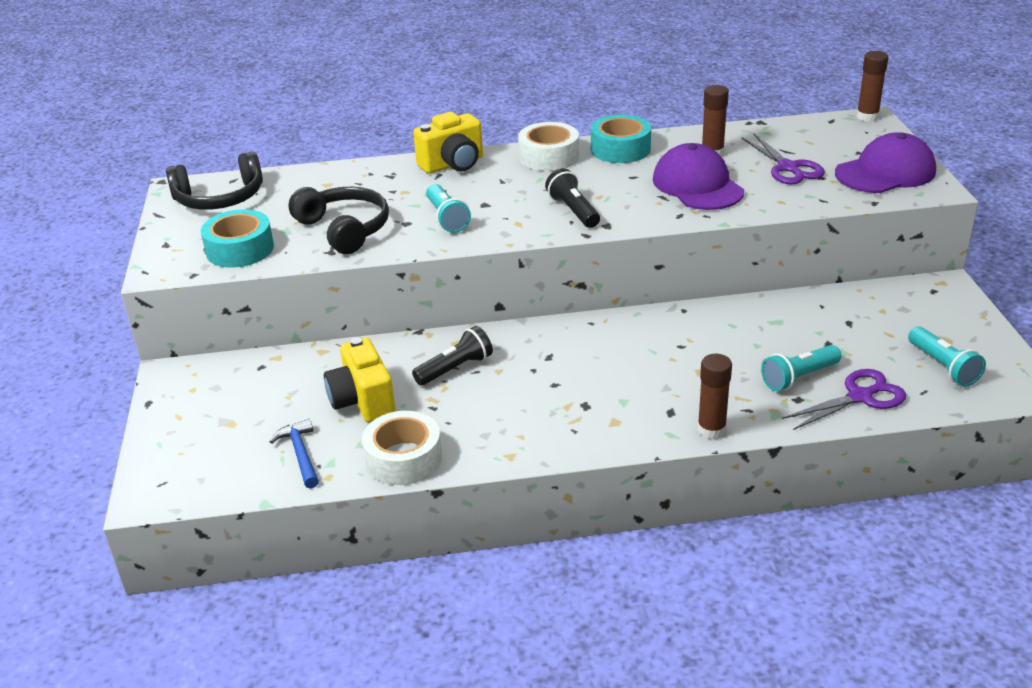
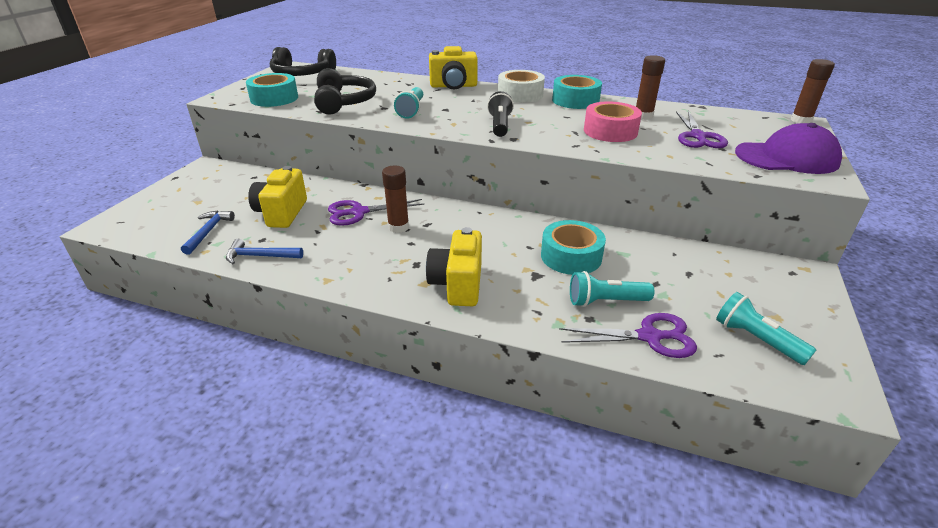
camera: 25 degrees right, 0 degrees up
(403, 458) = (260, 256): white tape -> blue hammer
(455, 368) = (359, 212): black flashlight -> purple scissors
(649, 411) = (457, 285): none -> yellow camera
(697, 185) = (610, 131): purple cap -> pink tape
(711, 430) = (492, 316): brown glue stick -> brown glue stick (398, 227)
(730, 342) = (571, 256): none -> turquoise tape
(943, 367) = (756, 339): turquoise flashlight -> turquoise flashlight turned 135 degrees clockwise

